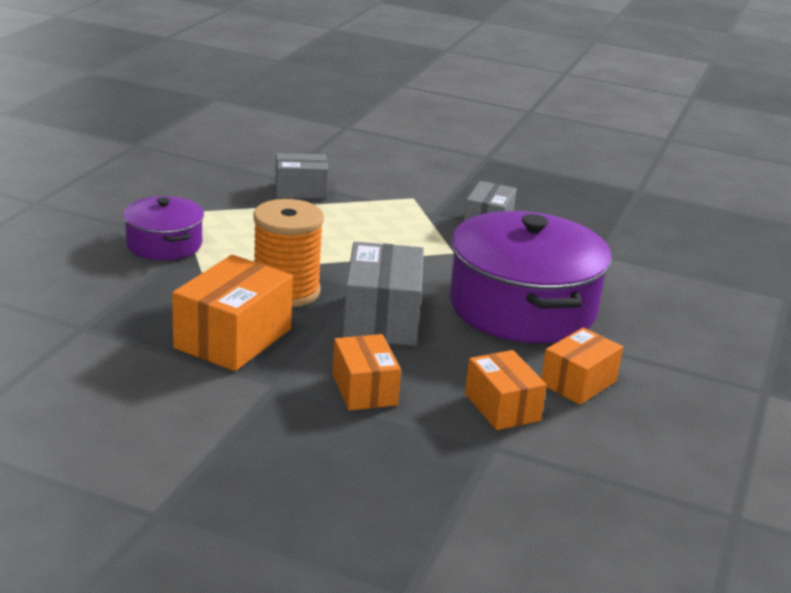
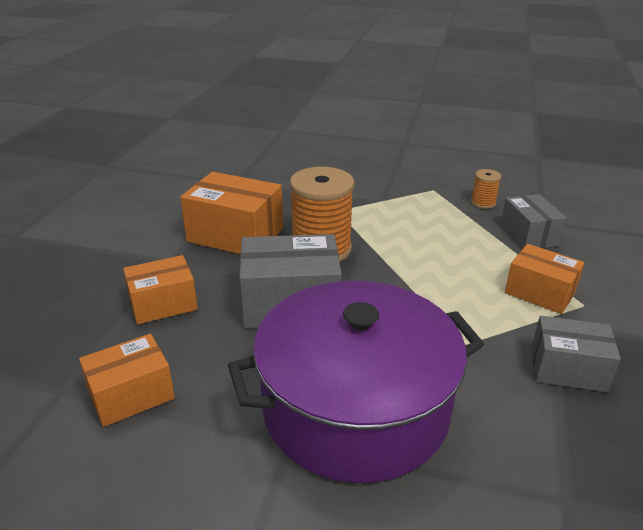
camera: 85 degrees right, 5 degrees up
(164, 244) = (372, 190): purple pot -> none
(227, 195) = (483, 203): none -> orange spool
(578, 382) = (184, 463): orange box -> orange box (540, 292)

